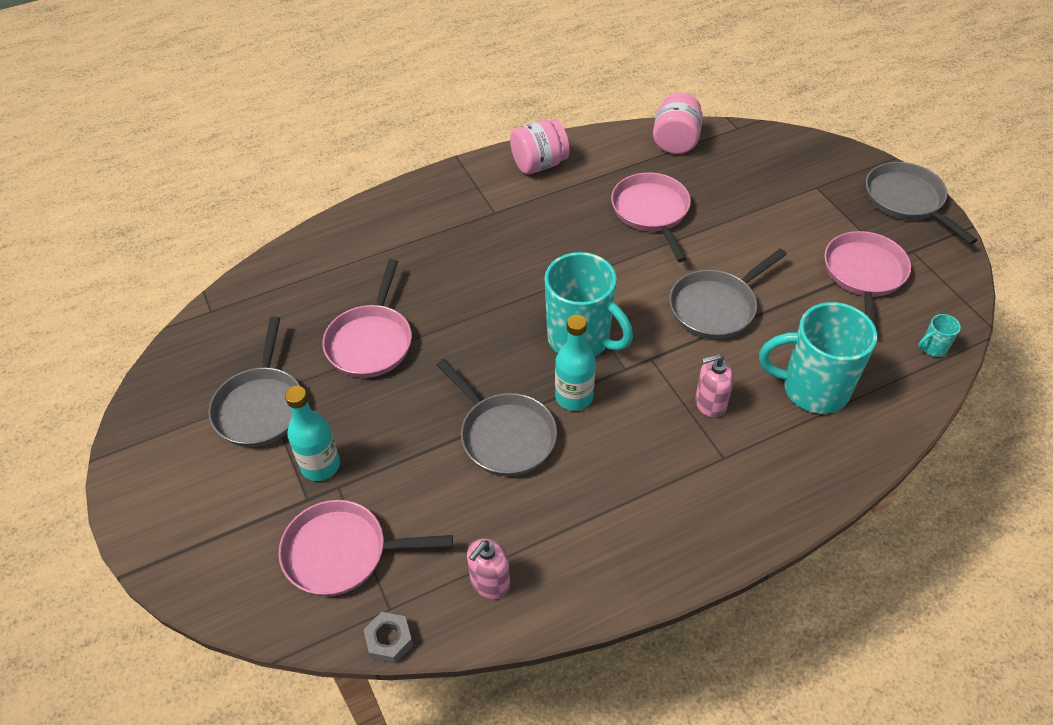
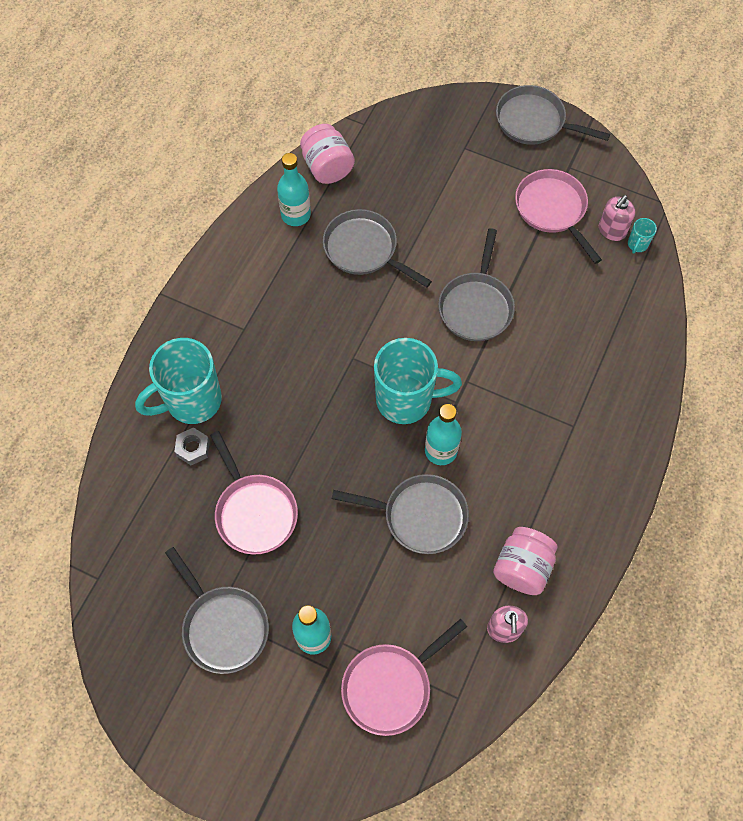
camera: 40 degrees left, 15 degrees up
(389, 640) = (477, 718): grey nut -> grey nut (193, 448)
(539, 164) = (238, 258): pink jar -> pink jar (522, 568)
(616, 159) = (296, 215): none -> turquoise bottle
(651, 212) = (364, 250): pink pan -> grey pan
(710, 404) = (533, 390): pink soap dispenser -> pink soap dispenser (612, 231)
(812, 389) = (588, 331): turquoise mug -> turquoise mug (191, 401)

